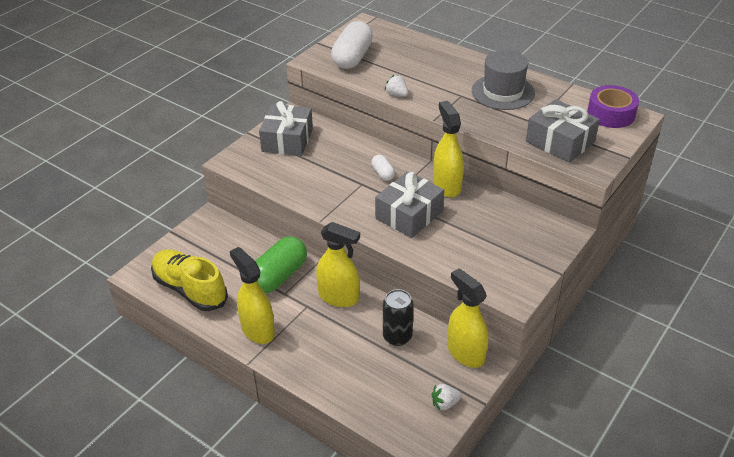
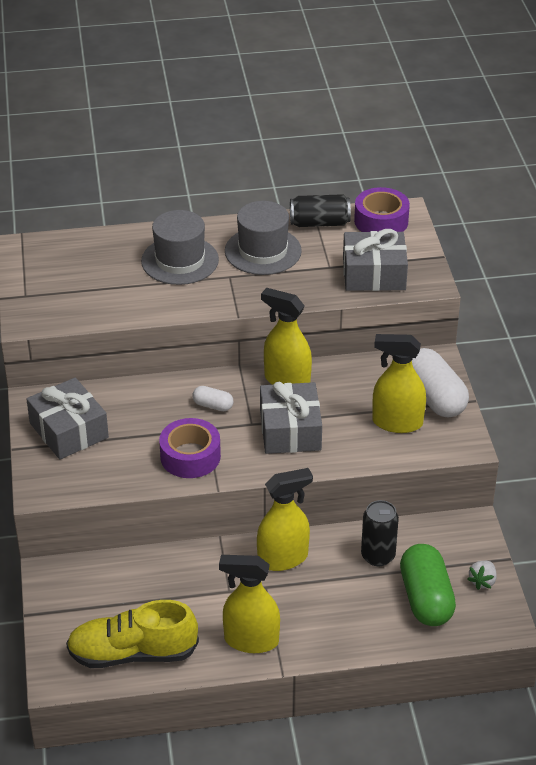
camera: 45 degrees left, 0 degrees up
(278, 276) = (202, 579): green capsule -> green capsule (426, 598)
(330, 193) = (190, 456): none -> purple tape
(352, 58) = (65, 295): white capsule -> white capsule (434, 397)
(396, 94) = (167, 310): white strawberry -> none
(443, 72) = (180, 260): none -> grey hat
(465, 353) = (447, 529): yellow spray bottle -> yellow spray bottle (397, 422)
(564, 95) = (319, 223): none -> black can

